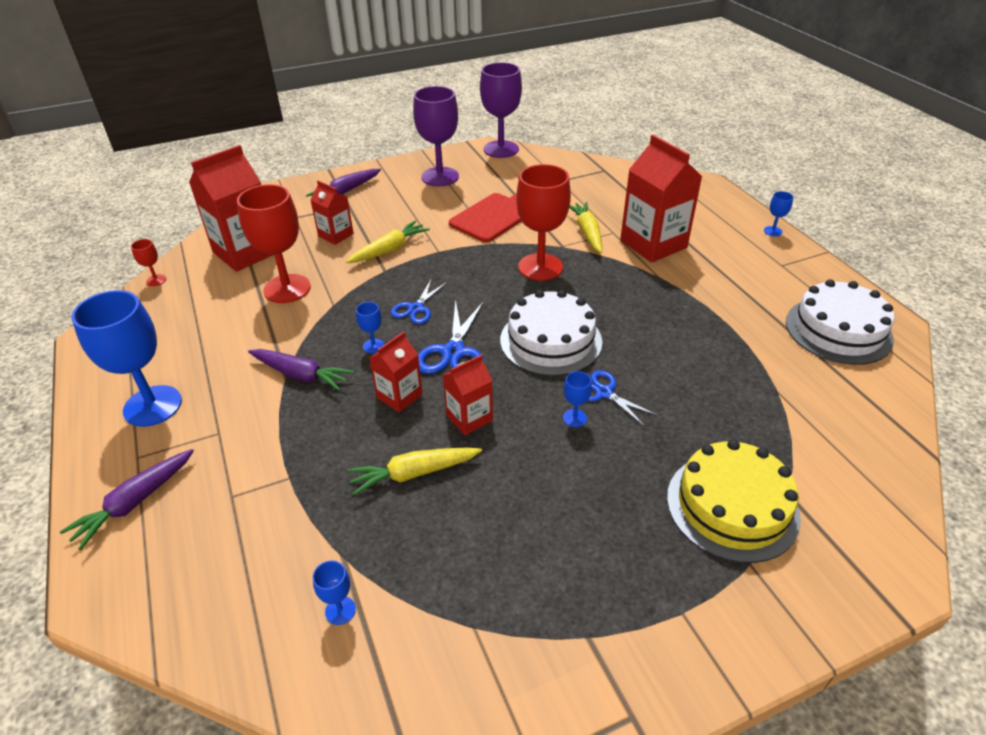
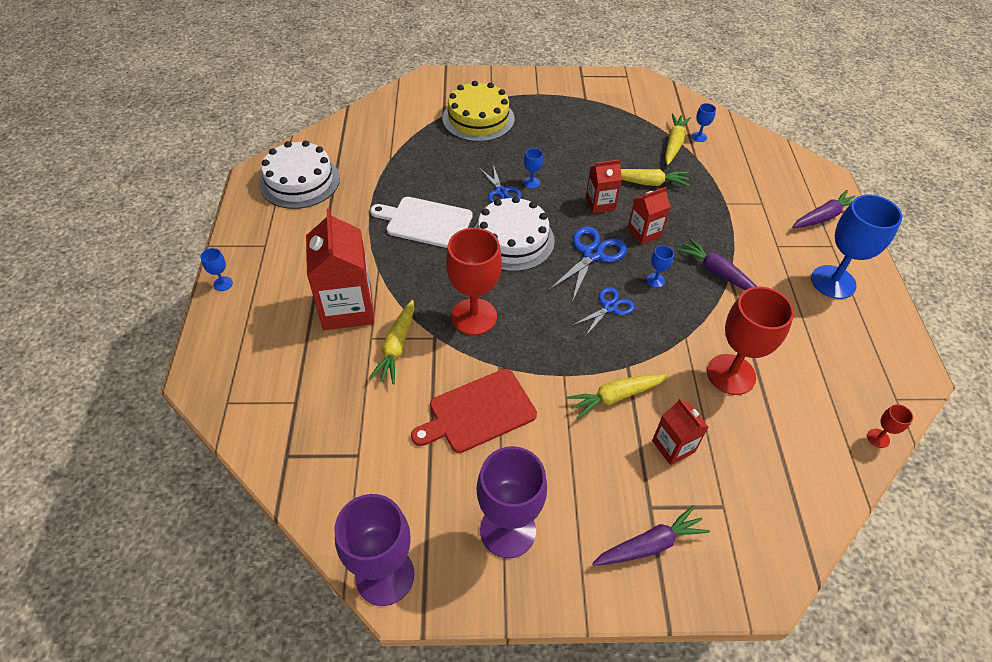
camera: 160 degrees left, 10 degrees up
(245, 252) = (782, 452): red carton -> none
(385, 573) = (674, 144): none -> yellow carrot
(657, 330) = (426, 222): none -> white cutting board

